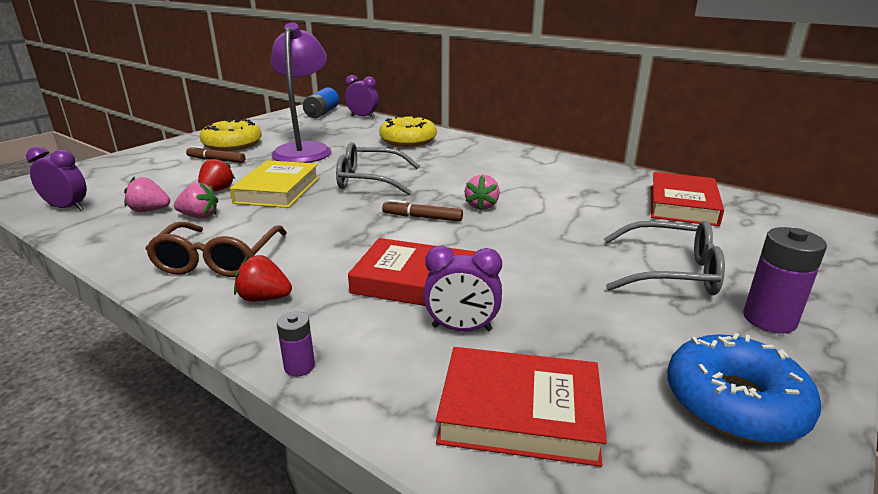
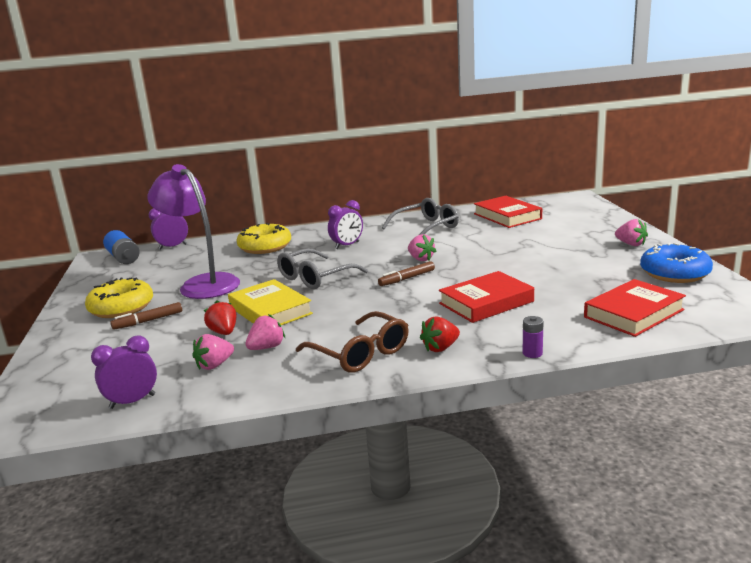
camera: 45 degrees left, 5 degrees down
(461, 328) = (551, 305): purple clock -> purple clock (347, 245)
(671, 272) = (568, 245): grey glasses -> grey glasses (427, 228)
(769, 319) = (631, 244): purple battery -> pink strawberry

